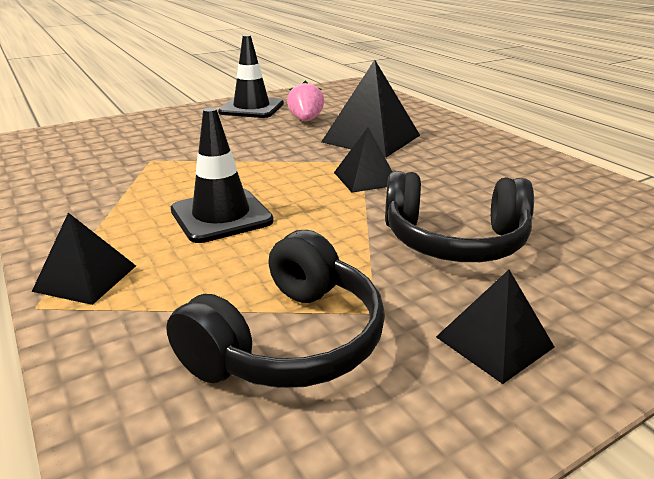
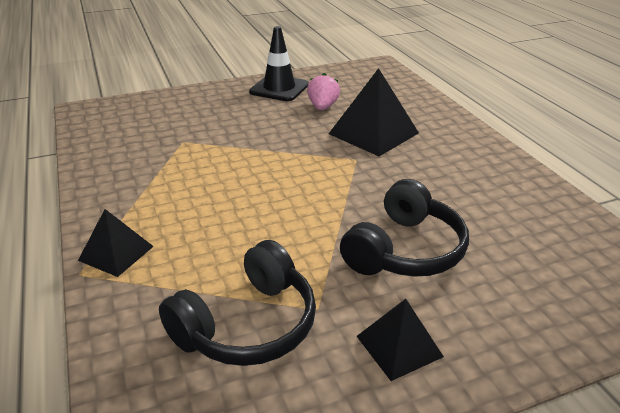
camera: 10 degrees right, 5 degrees up
(221, 216) = (226, 205): black traffic cone -> none
(366, 178) = (354, 178): black pyramid -> none
(454, 240) = (404, 250): black headphones -> black headphones turned 75 degrees counterclockwise

